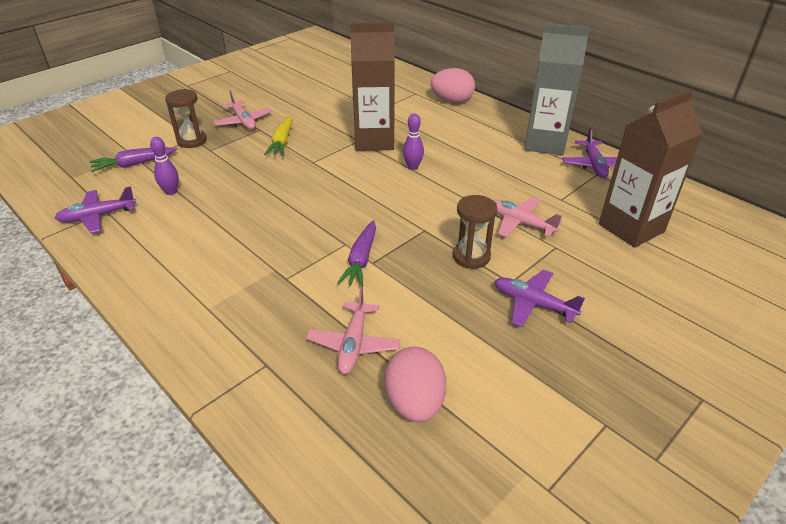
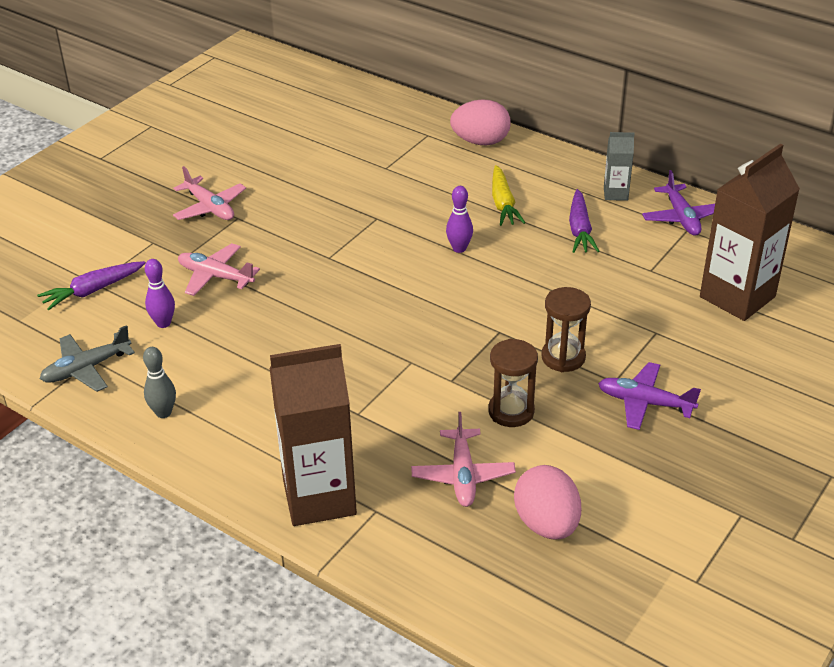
camera: 10 degrees left, 0 degrees up
(97, 216) = (86, 369): purple plane -> grey plane
(135, 256) = (163, 412): none -> grey bowling pin
(192, 141) = (153, 246): brown hourglass -> brown hourglass (511, 411)
(282, 142) = (276, 233): yellow carrot -> yellow carrot (503, 203)
(361, 260) = (437, 379): purple carrot -> purple carrot (580, 229)
(374, 141) = (397, 216): brown carton -> brown carton (319, 497)
(520, 223) = (609, 307): pink plane -> pink plane (215, 276)
(544, 143) = (615, 193): grey carton -> grey carton, size x0.47

